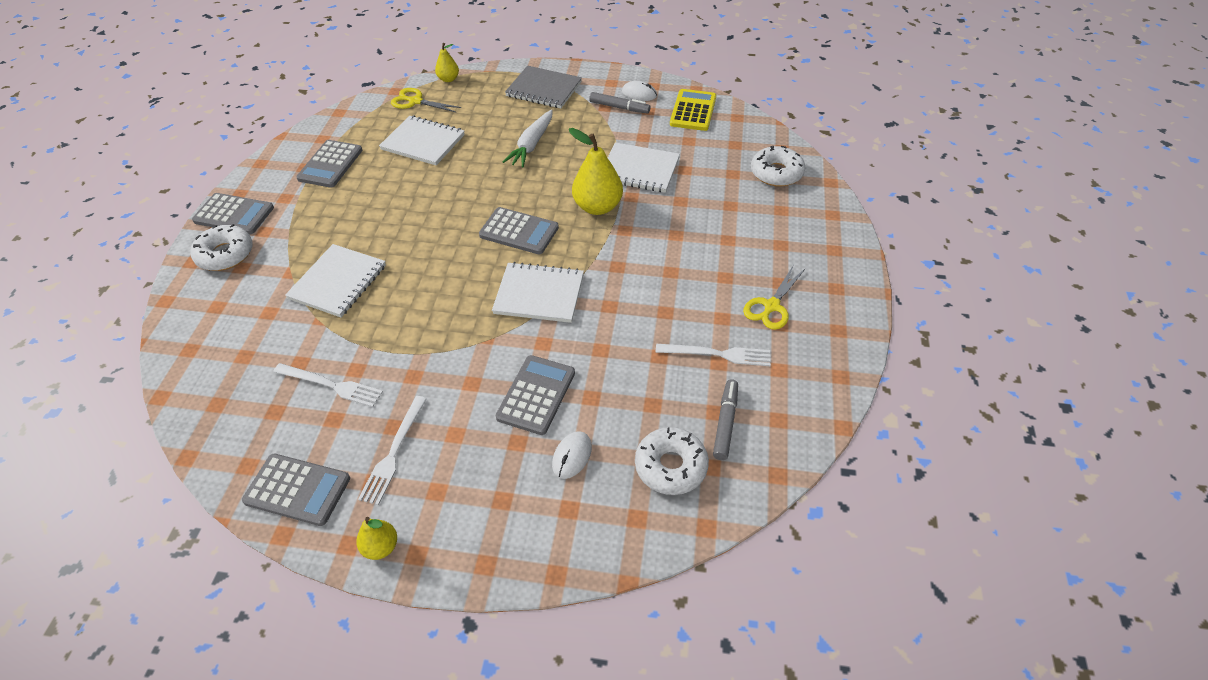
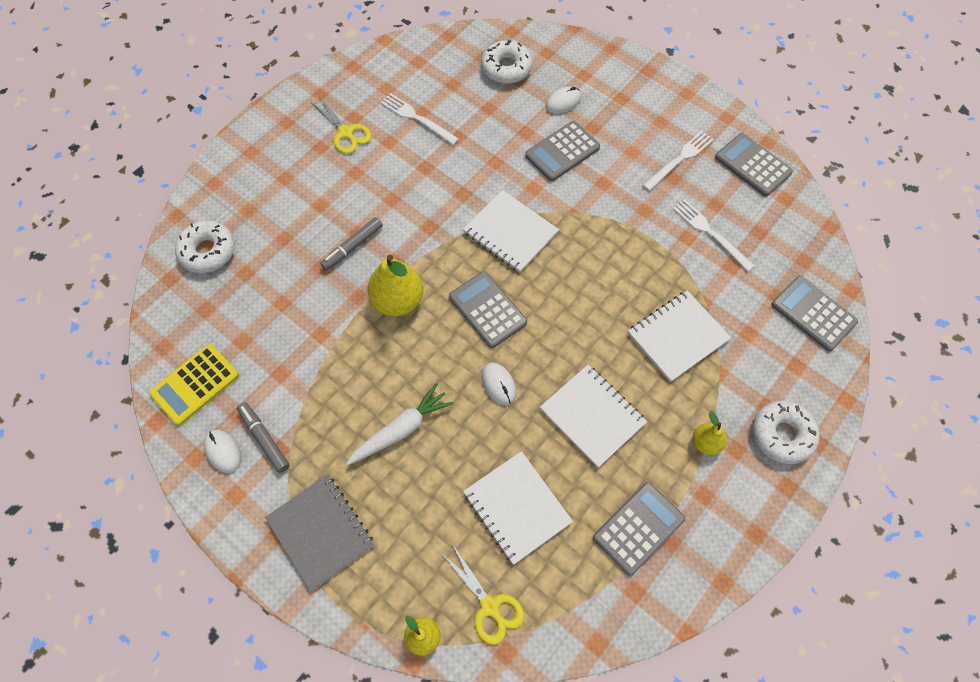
camera: 150 degrees left, 15 degrees up
(234, 214) = (766, 496): grey calculator -> grey calculator (813, 313)
(381, 547) = (707, 107): yellow pear -> yellow pear (706, 443)
(477, 193) = (498, 384): none -> white mouse
(639, 170) = (323, 327): white notebook -> white notebook (592, 416)
(725, 423) = (452, 75): grey marker -> grey marker (352, 247)
(771, 306) = (346, 132): yellow scissors -> yellow scissors turned 75 degrees clockwise

